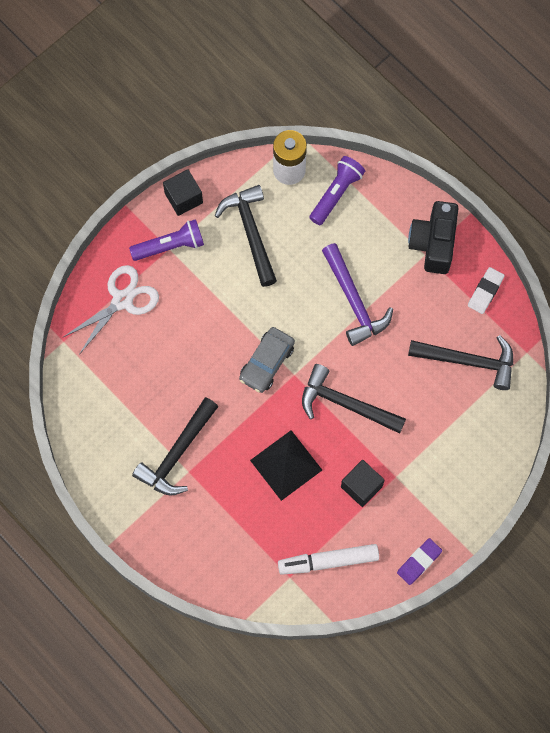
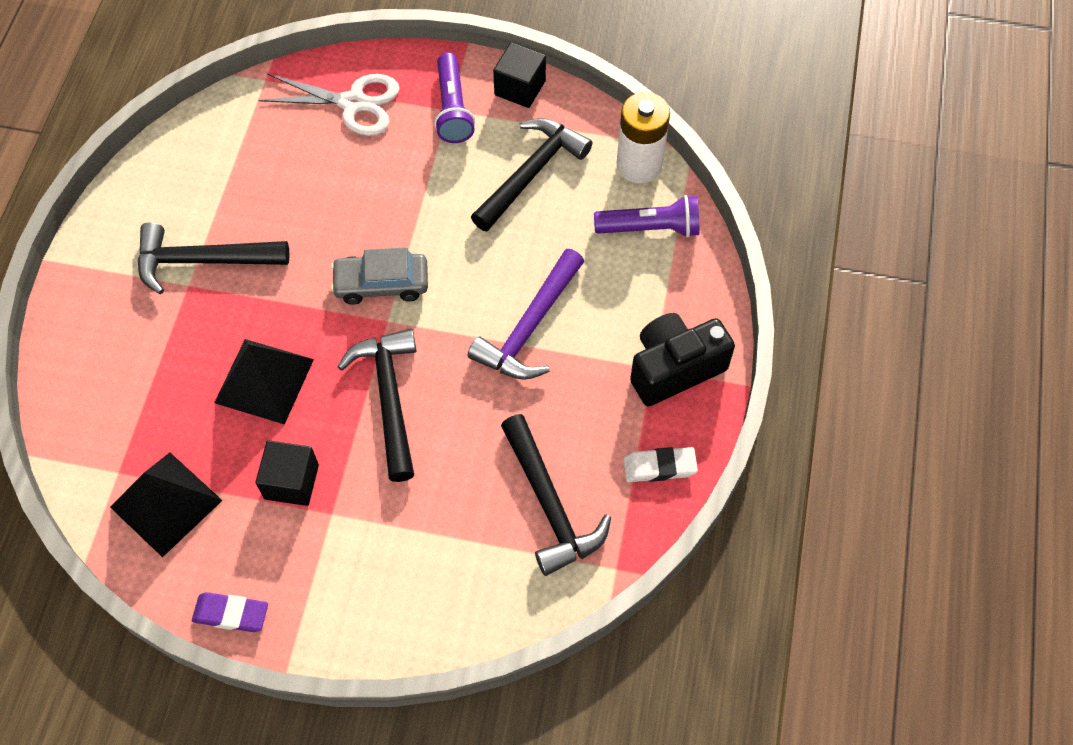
camera: 55 degrees right, 10 degrees down
(170, 246) = (452, 109): purple flashlight -> purple flashlight turned 45 degrees clockwise
(328, 561) = (166, 503): white marker -> black pyramid

